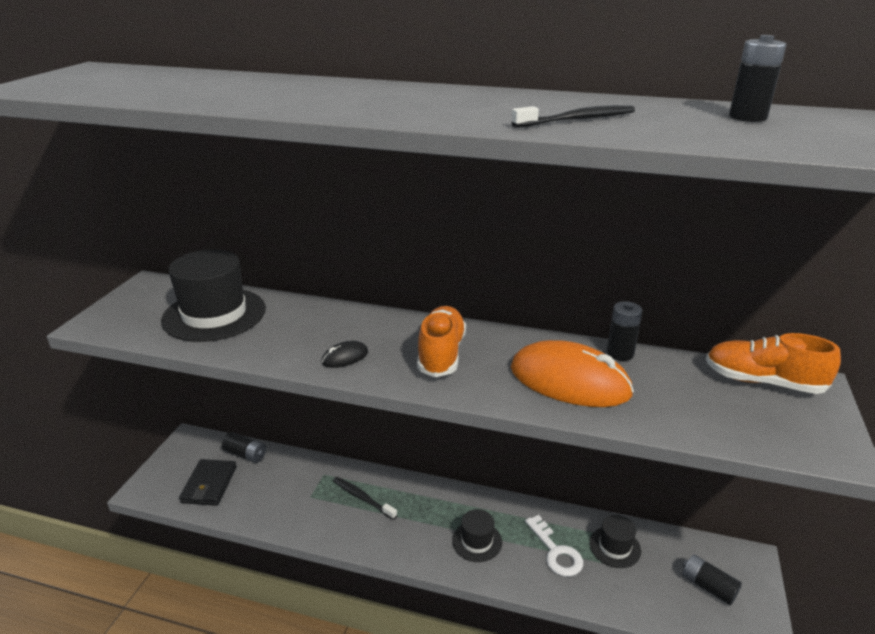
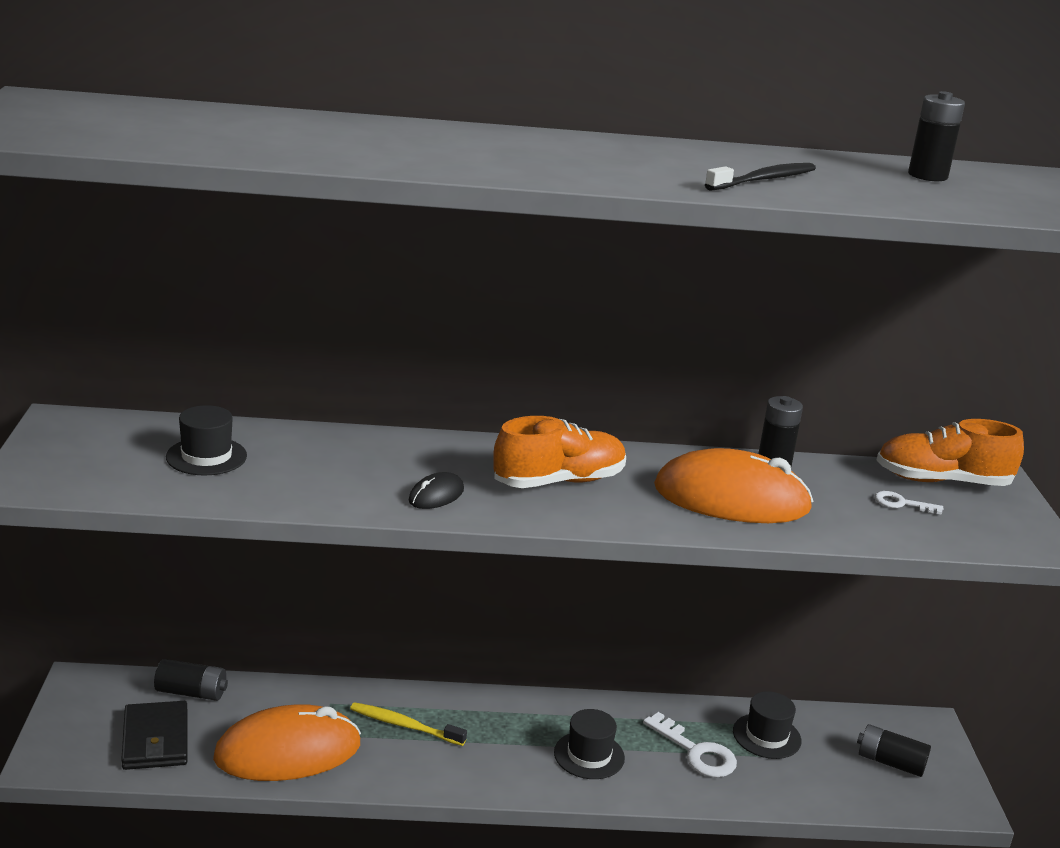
camera: 20 degrees left, 5 degrees down
(214, 314) = (206, 456): black hat -> black hat, size x0.53
(282, 506) = (288, 751): none -> orange mouse
(362, 498) = (404, 725): black toothbrush -> yellow toothbrush
(441, 354) = (559, 481): orange shoe -> orange shoe turned 75 degrees clockwise
(716, 400) = (901, 503): none -> white key

